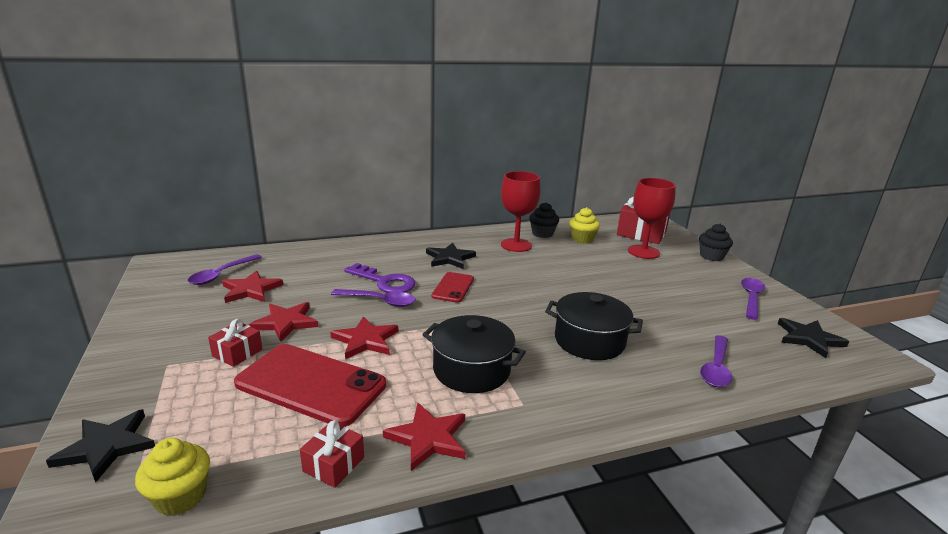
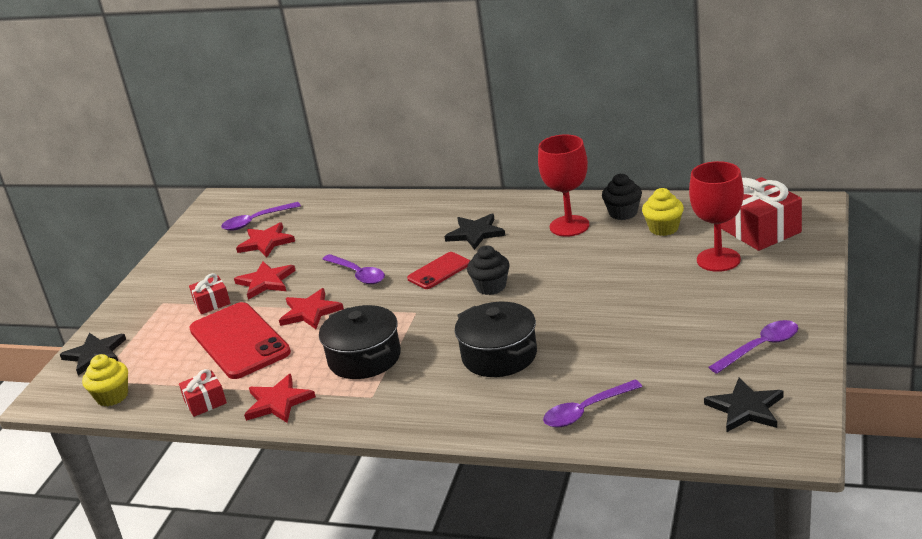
camera: 40 degrees right, 5 degrees up
(384, 282) = (383, 253): purple key -> none
(711, 256) = (806, 281): black cupcake -> black cupcake (491, 287)

